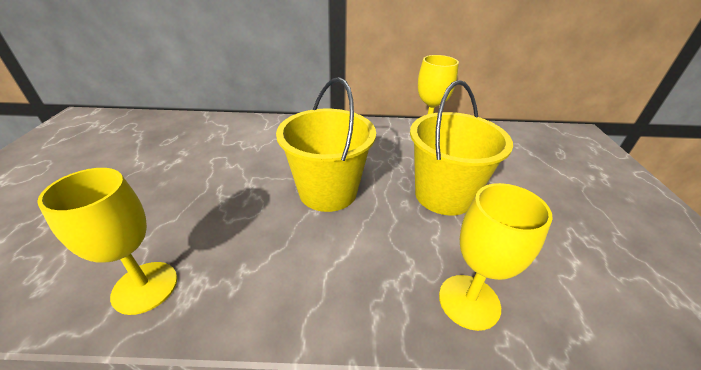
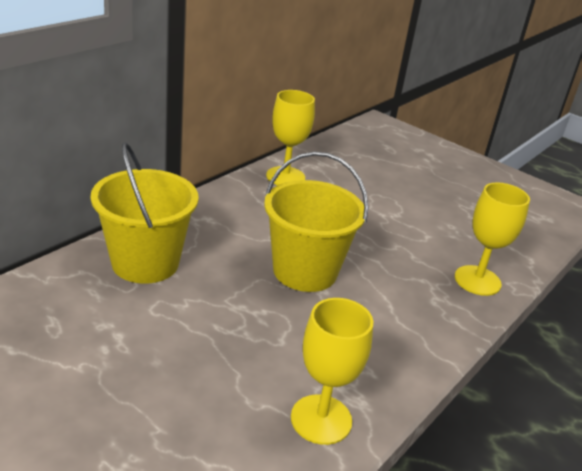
camera: 55 degrees left, 5 degrees down
(444, 195) = (376, 224): yellow bucket -> yellow bucket (145, 263)

